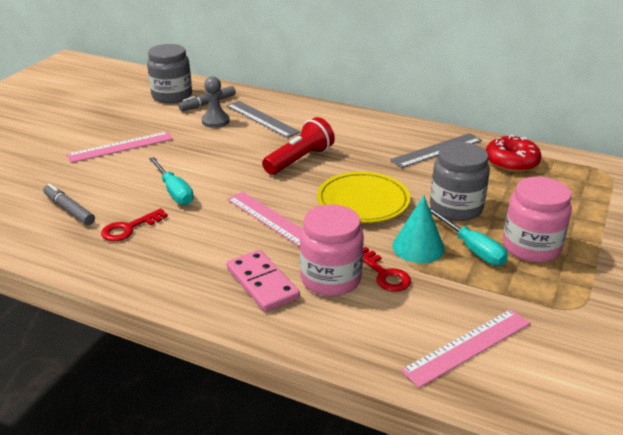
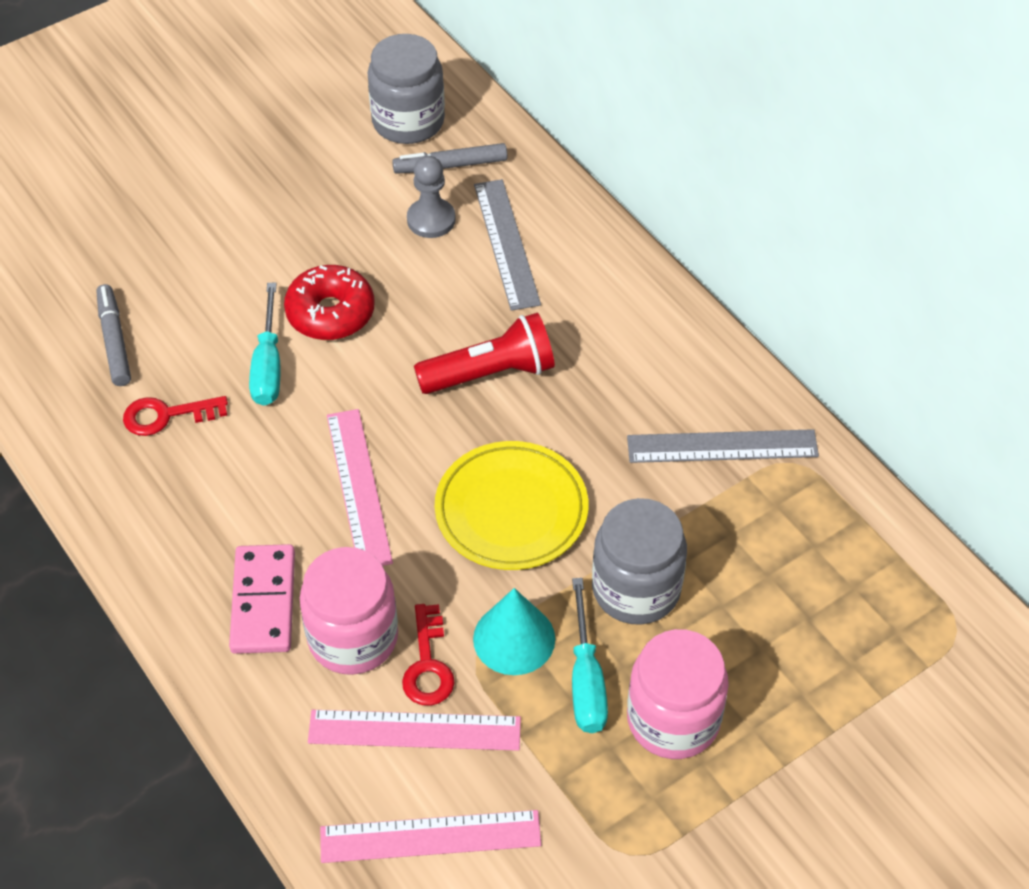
camera: 30 degrees right, 20 degrees up
(120, 147) = (256, 226): pink ruler -> pink ruler (414, 730)
(511, 162) = (818, 531): red donut -> red donut (330, 313)

